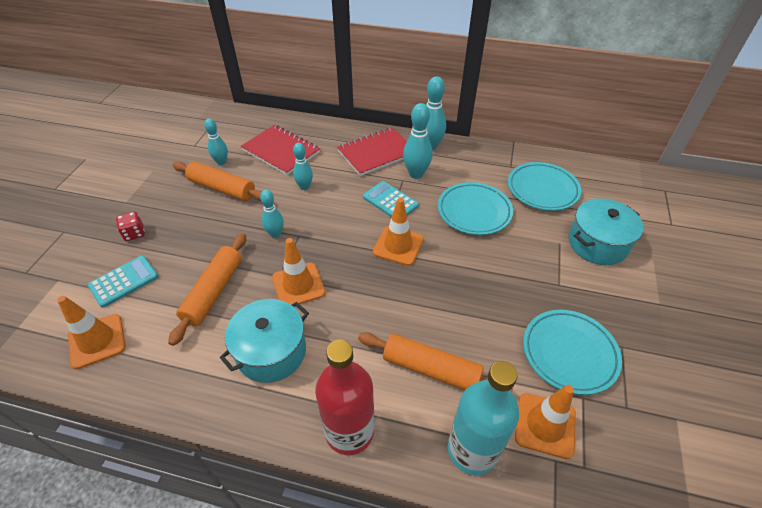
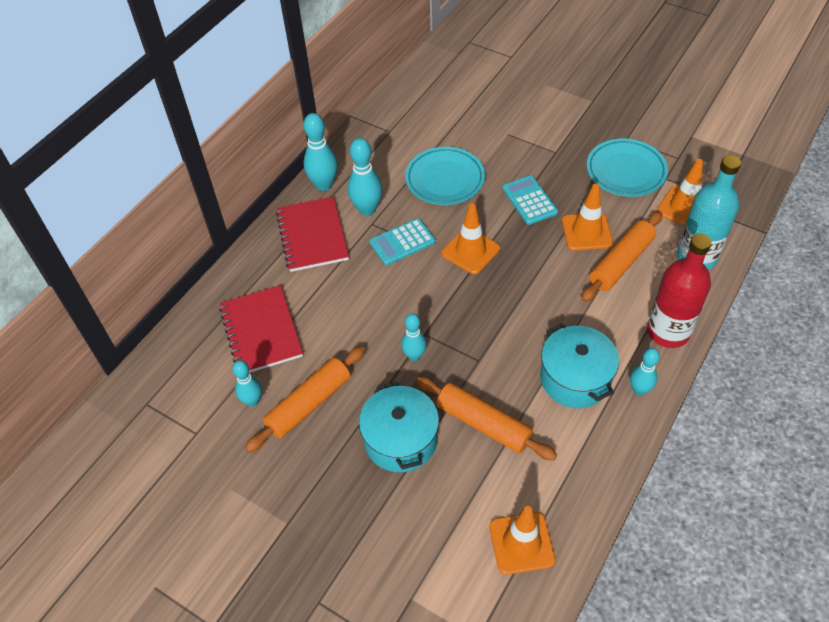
camera: 70 degrees left, 5 degrees up
(124, 281) = (438, 518): turquoise calculator -> turquoise calculator (529, 200)
(134, 233) = (357, 509): red dice -> none
(281, 151) = (261, 331): red notebook -> red notebook turned 75 degrees counterclockwise
(298, 285) = (497, 344): orange traffic cone -> orange traffic cone (586, 232)
(304, 187) = (344, 316): turquoise bowling pin -> turquoise bowling pin (639, 390)
(542, 189) = (434, 120): turquoise plate -> none
(597, 244) = (517, 110): turquoise pot -> turquoise pot (400, 440)

